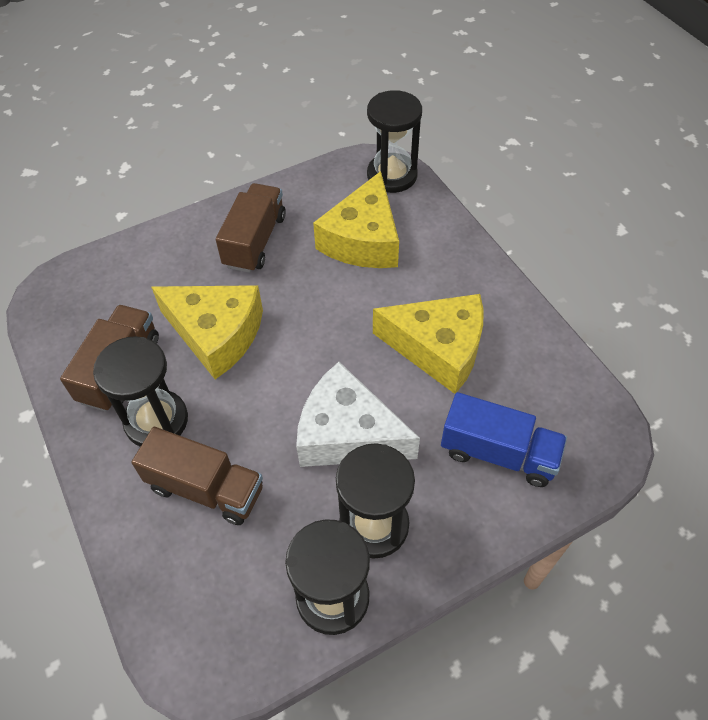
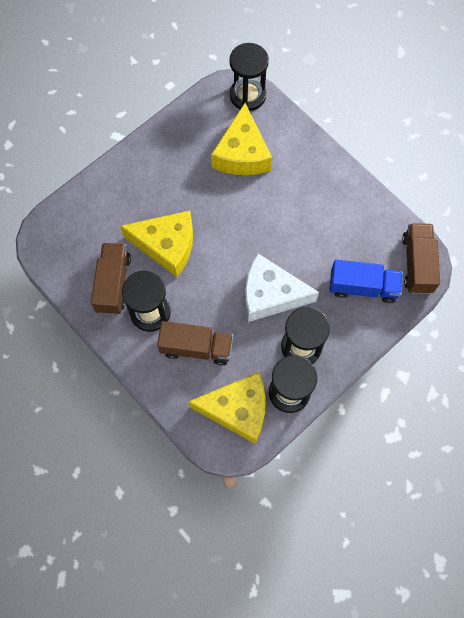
camera: 15 degrees left, 15 degrees up
(255, 241) = (168, 169): brown truck -> brown truck (417, 264)
(438, 348) = (311, 225): yellow cheese -> yellow cheese (237, 410)

